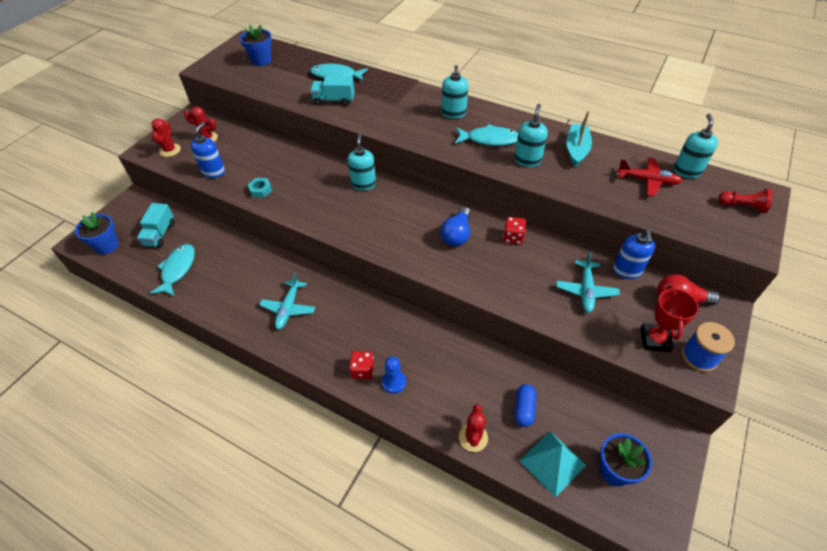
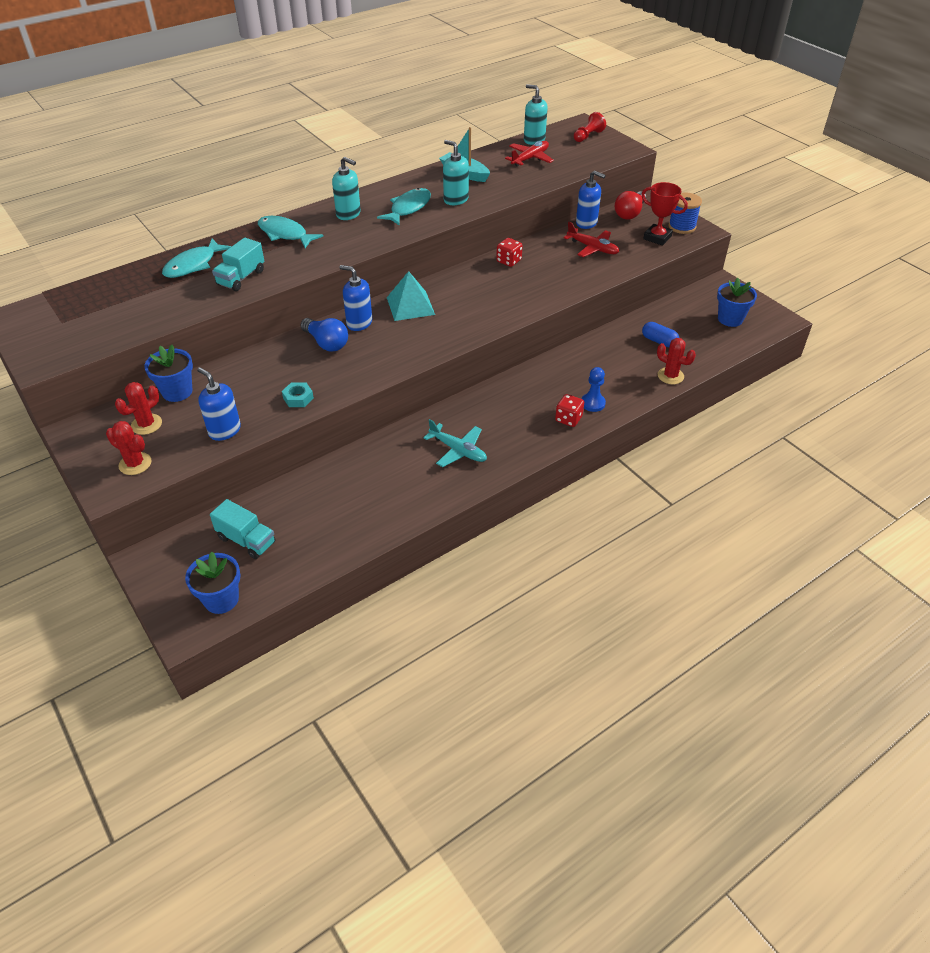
camera: 65 degrees left, 5 degrees down
(177, 269) = (327, 532): turquoise fish -> turquoise fish (285, 234)
(261, 60) = (85, 311): blue flower pot -> blue flower pot (177, 392)
(363, 184) = (359, 323): turquoise soap dispenser -> blue soap dispenser
(457, 234) = (481, 289): blue light bulb -> blue light bulb (326, 343)
(552, 462) = (710, 344): turquoise pyramid -> turquoise pyramid (410, 306)
(586, 290) = (592, 248): turquoise plane -> red plane

